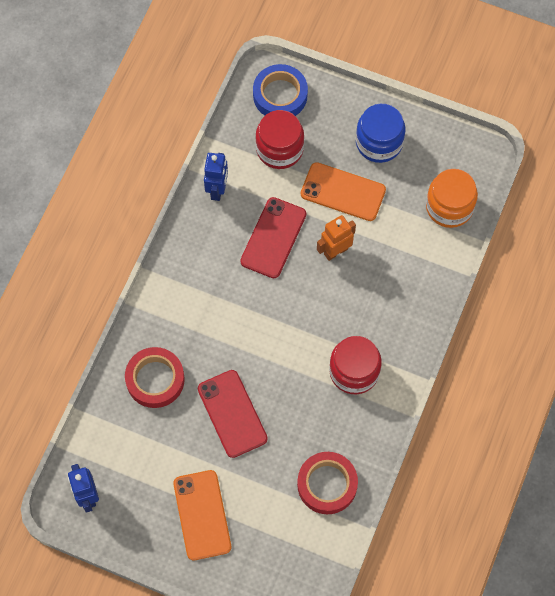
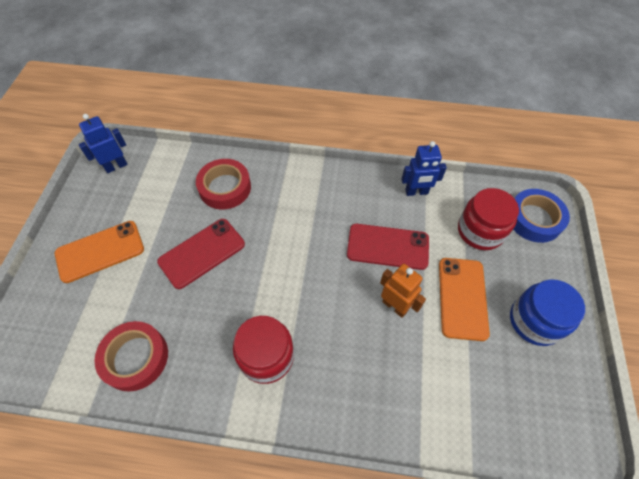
camera: 75 degrees right, 10 degrees down
(449, 207) = (497, 420): orange jar -> none

